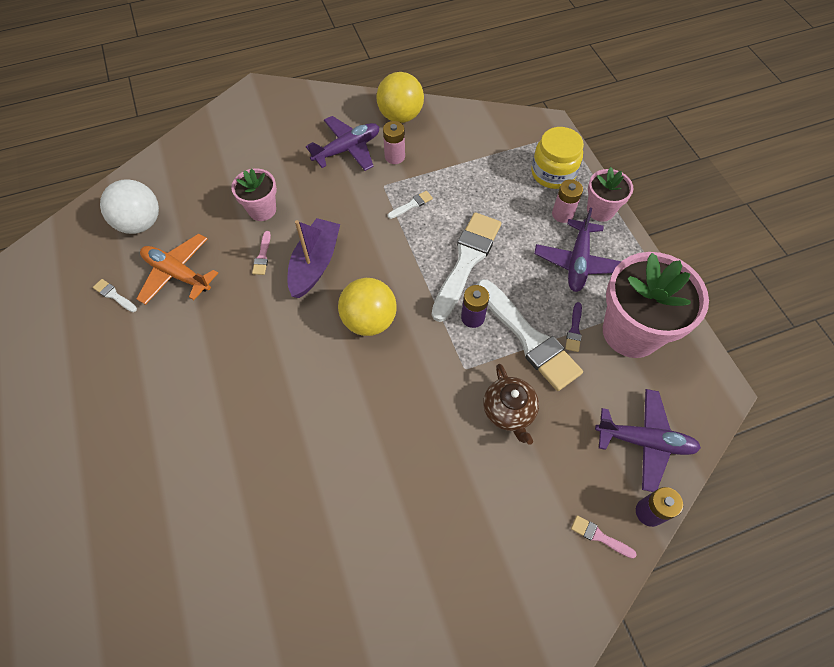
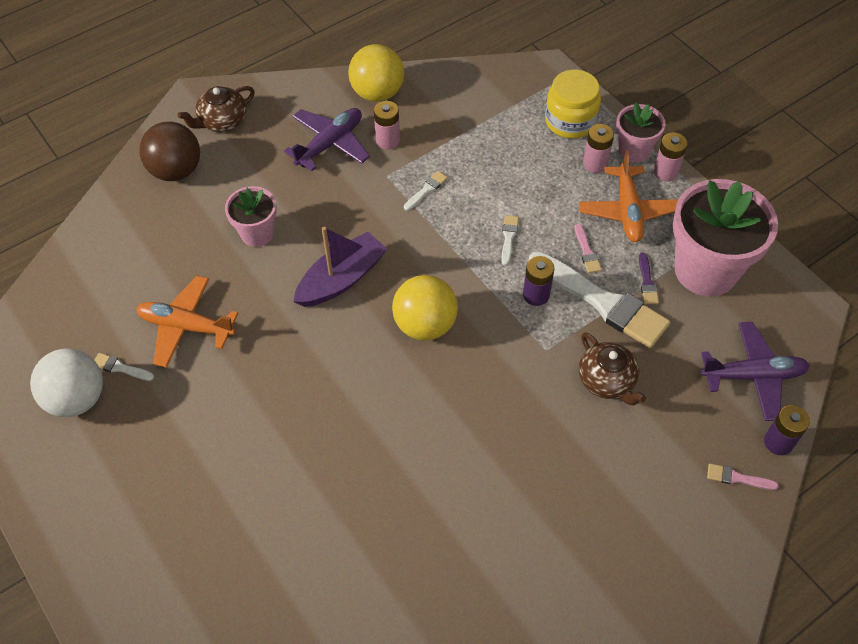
camera: 15 degrees left, 5 degrees down
(140, 223) = (117, 280): white ball -> white ball (77, 398)
(219, 145) = (176, 171): none -> brown ball
(262, 256) = (278, 284): pink brush -> pink brush (586, 251)
(270, 113) = (222, 121): none -> brown teapot
(315, 264) = (341, 279): purple boat -> purple boat turned 45 degrees clockwise
(466, 261) = (508, 237): white brush -> white brush, size x0.40
(578, 262) = (627, 211): purple plane -> orange plane
(622, 235) = (665, 172): none -> pink battery

